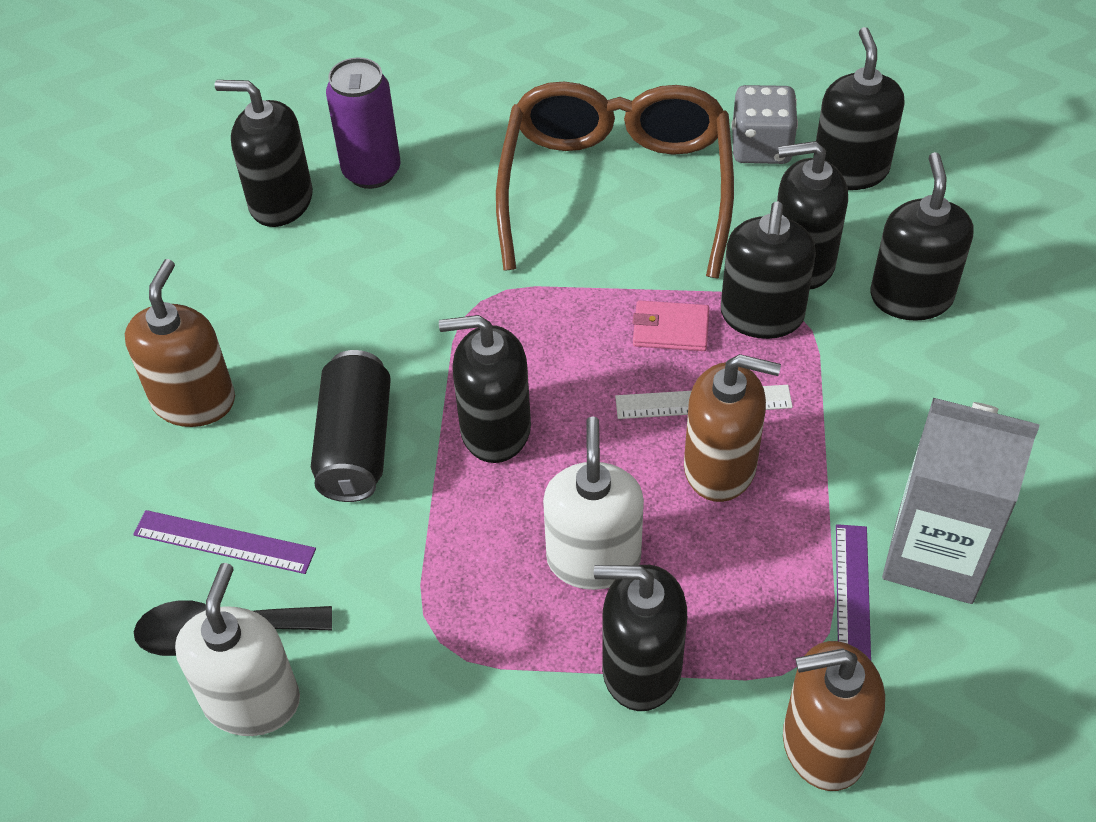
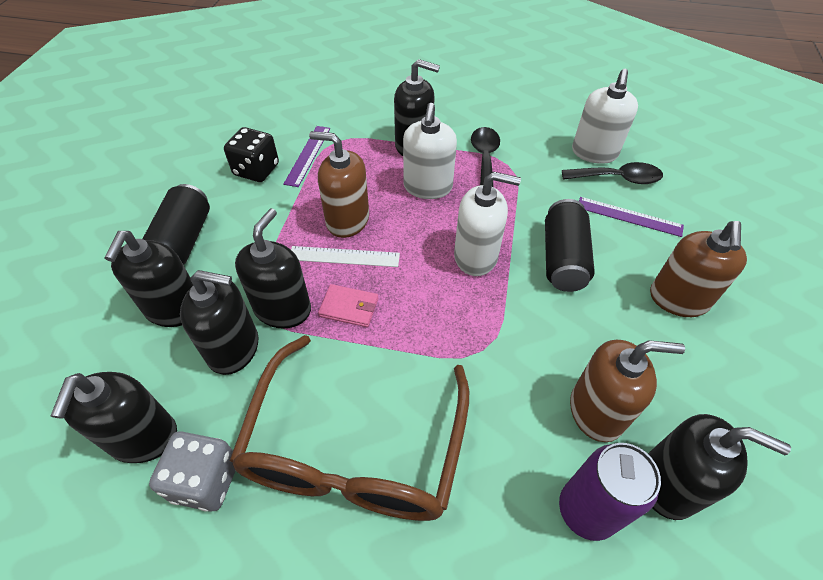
camera: 175 degrees left, 0 degrees up
(487, 650) = (484, 158): none -> black spoon
(495, 429) = (476, 256): black soap dispenser -> white soap dispenser
(823, 745) = (344, 115): brown soap dispenser -> brown soap dispenser (596, 411)
(935, 555) = (256, 170): grey carton -> black dice
(969, 393) = (183, 242): none -> black can

